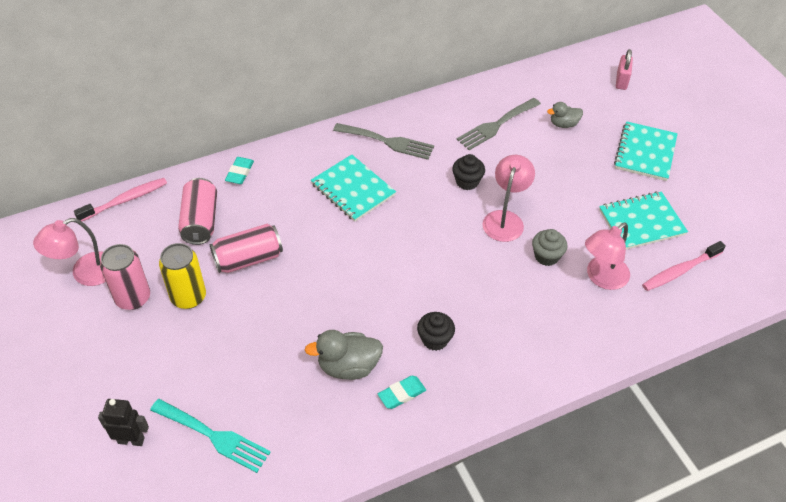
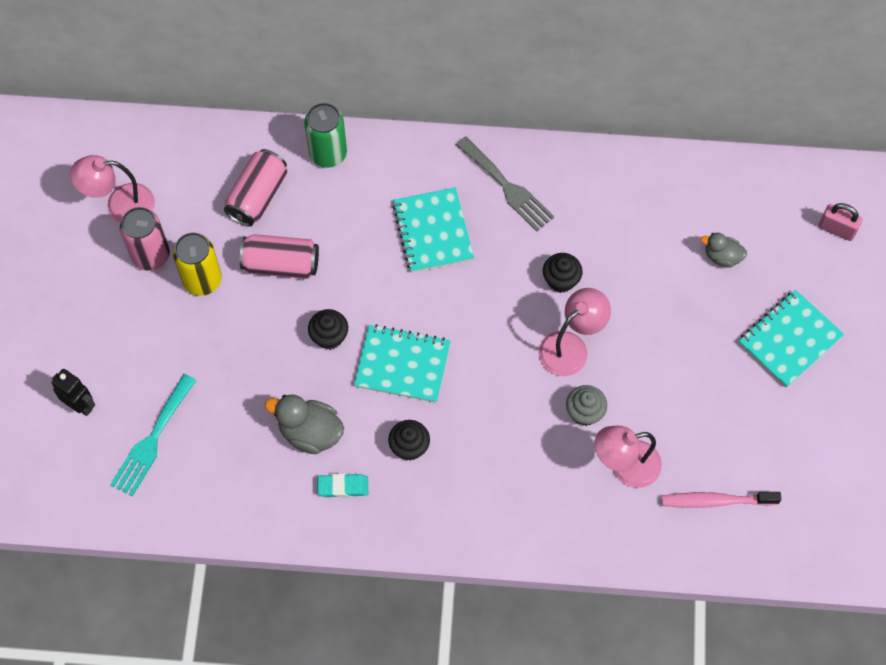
camera: 30 degrees right, 15 degrees up
(125, 200) = (197, 134): pink toothbrush -> none
(214, 436) = (152, 440): turquoise fork -> turquoise fork turned 60 degrees clockwise
(240, 173) = (328, 153): turquoise eraser -> green can
(319, 291) = (329, 337): none -> black cupcake
(496, 125) = (642, 222): grey fork -> none
(621, 81) = (836, 229): pink padlock -> pink padlock turned 75 degrees clockwise
(641, 222) = (717, 424): turquoise notebook -> turquoise notebook (402, 365)

